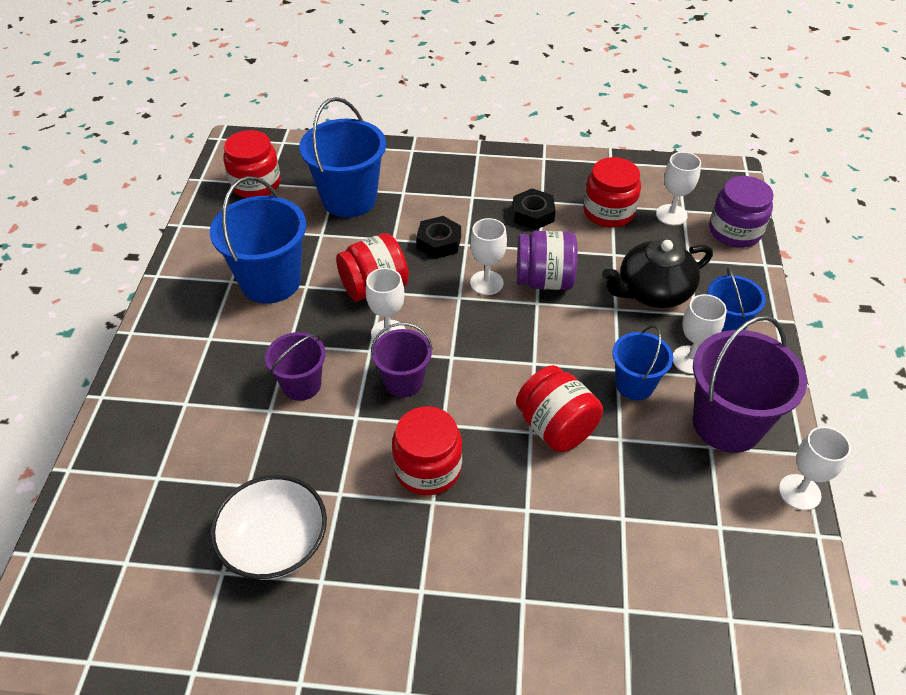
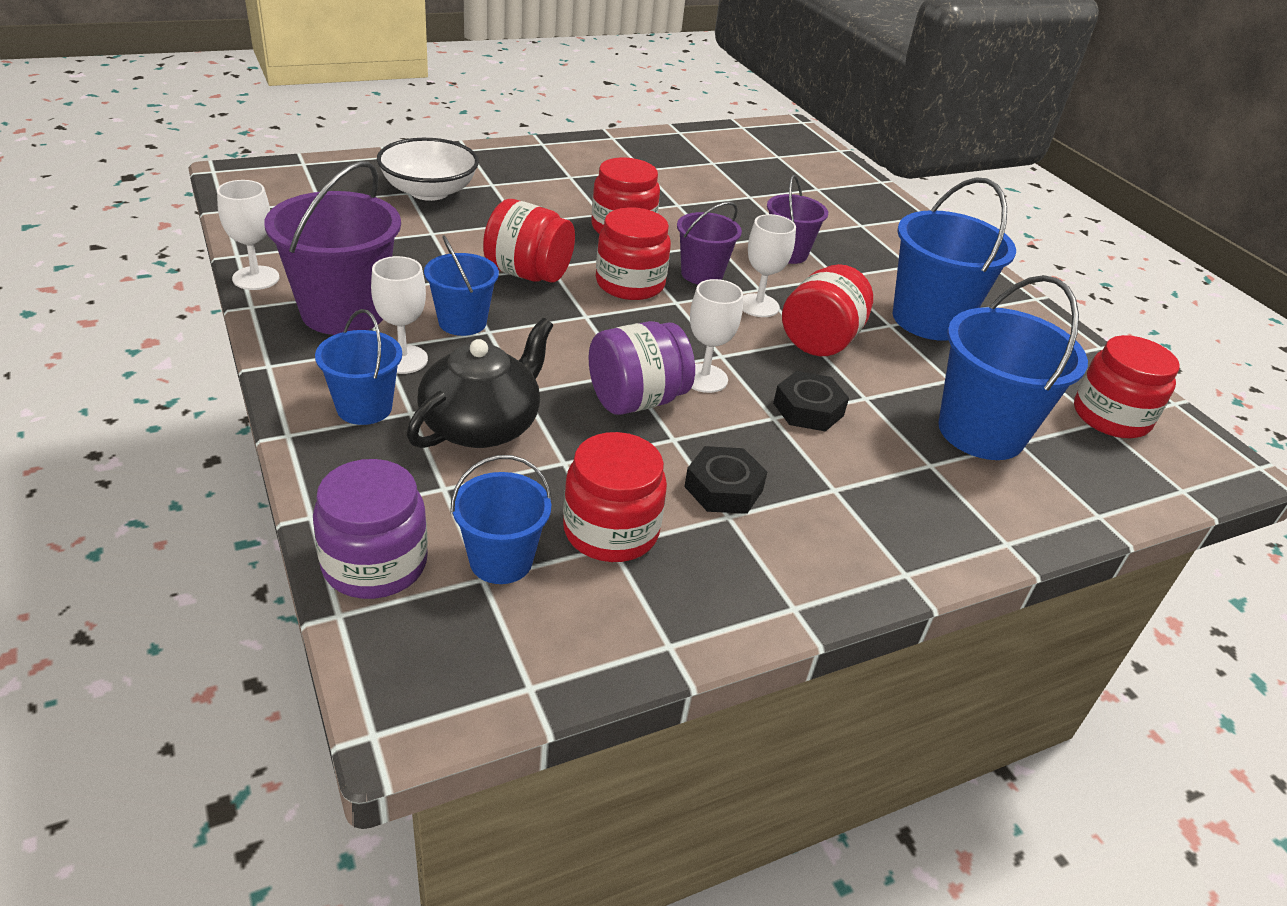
camera: 145 degrees right, 10 degrees down
(275, 543) = (694, 177): white bowl -> white bowl (429, 191)
(474, 388) = (630, 284): none -> red jar
(671, 215) = (501, 560): white goblet -> blue bucket

